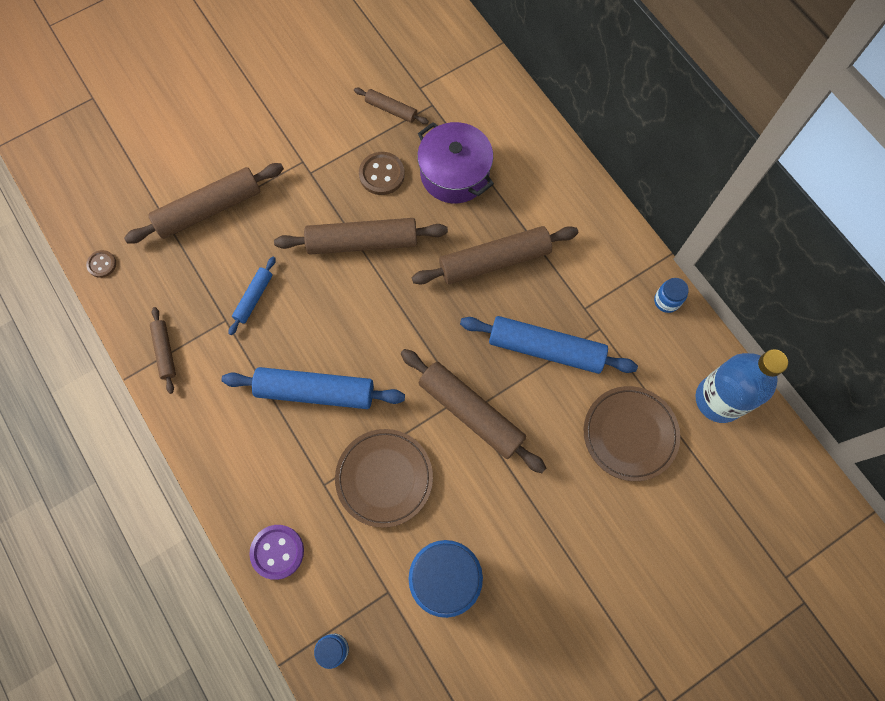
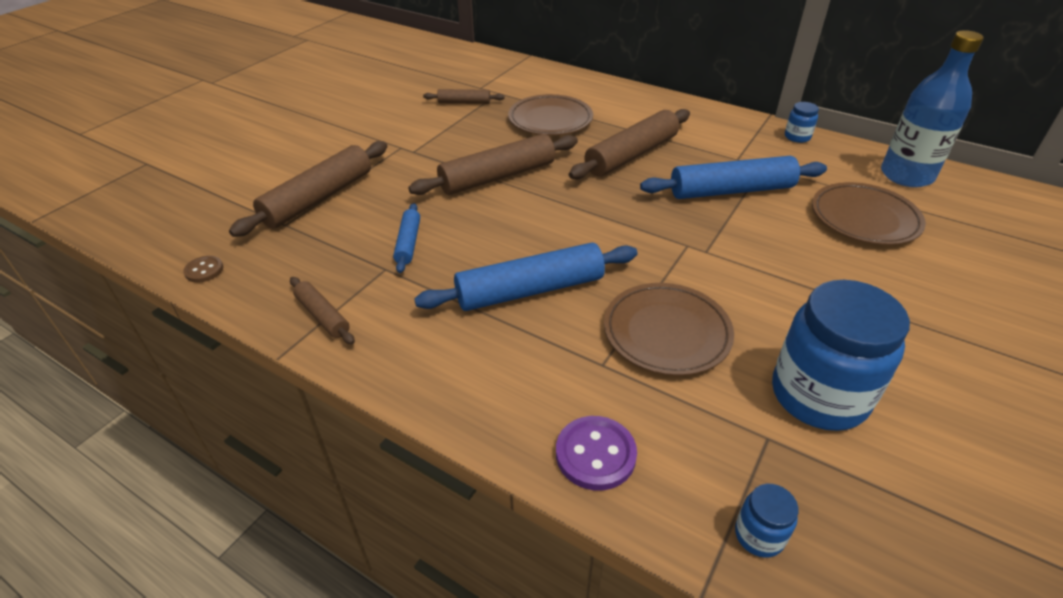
camera: 25 degrees left, 30 degrees down
(382, 174) = (484, 136): brown button -> none
(454, 174) = (550, 120): purple pot -> brown plate
(471, 413) = (707, 252): brown rolling pin -> none

